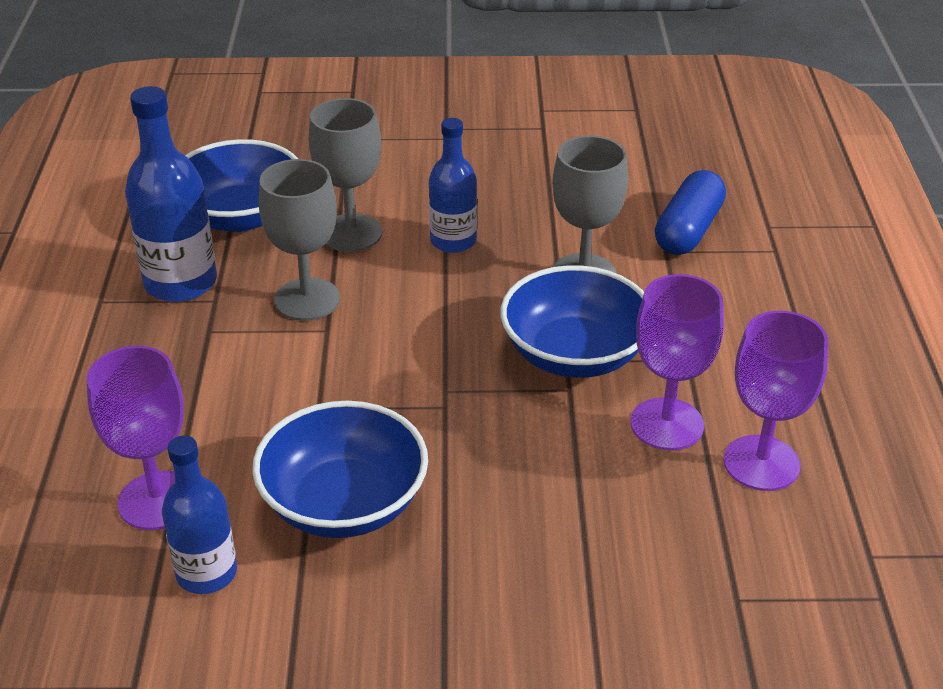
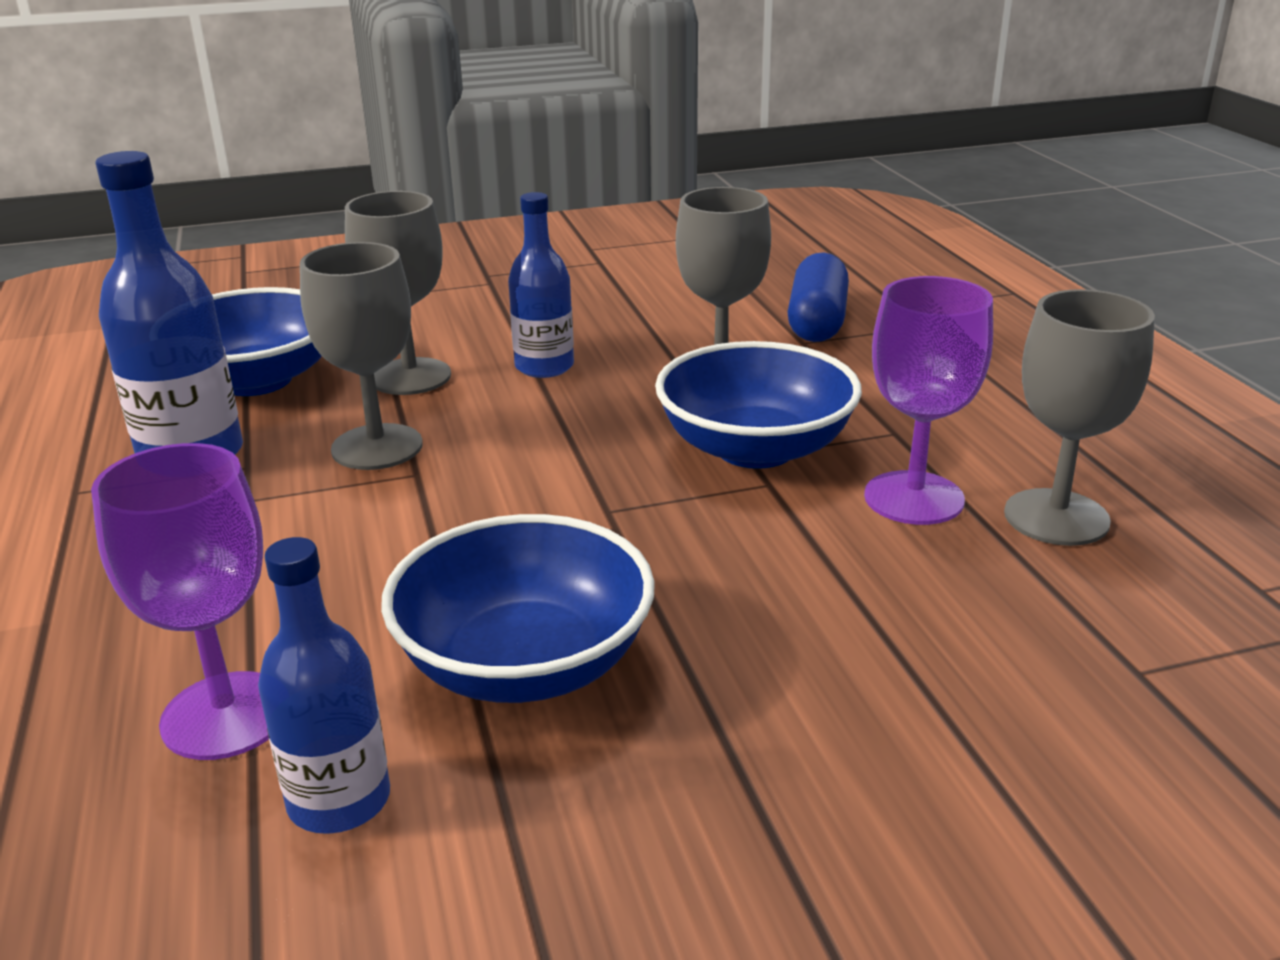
camera: 15 degrees left, 10 degrees down
(761, 463) = (1056, 517): purple goblet -> grey goblet

